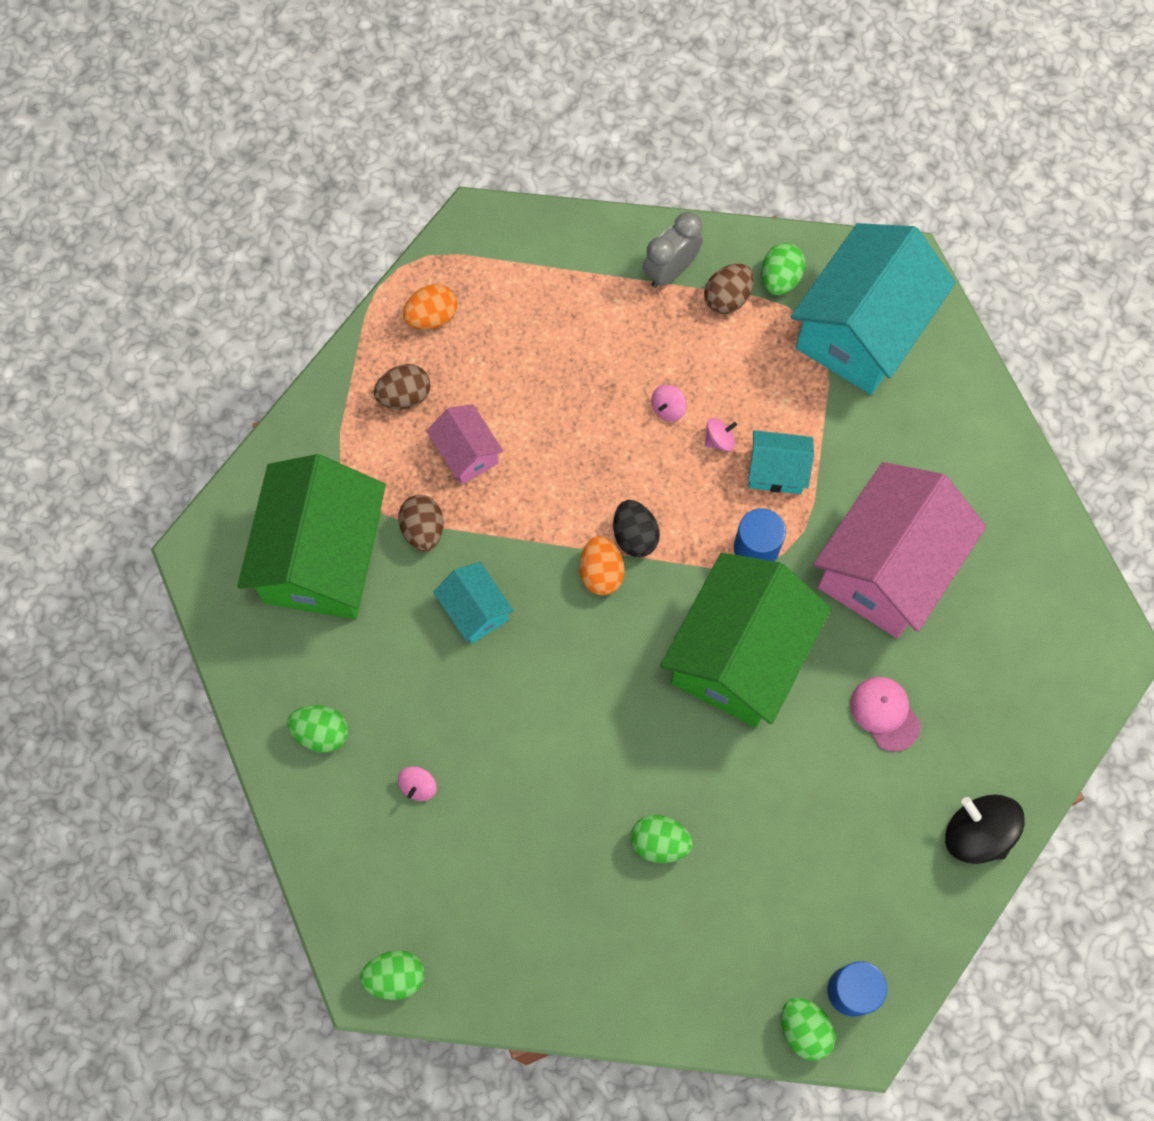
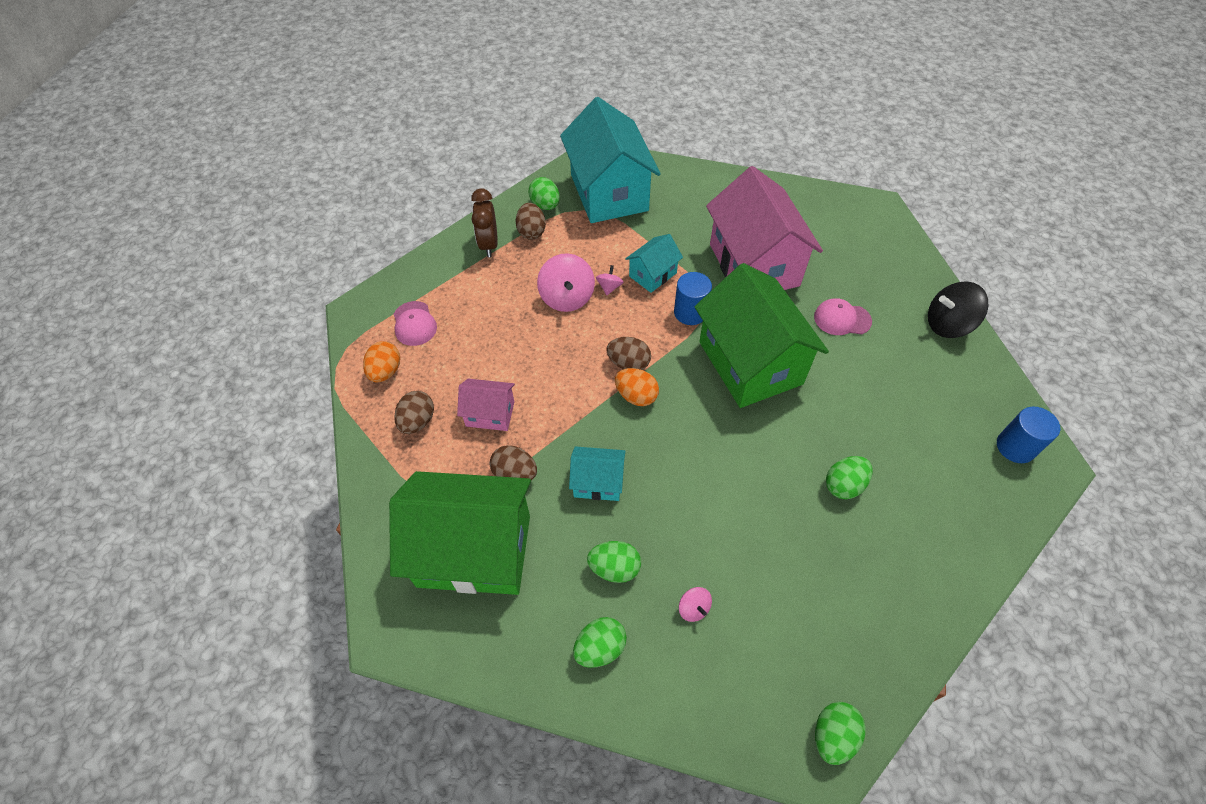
camera: 50 degrees left, 15 degrees down
(323, 557) = (474, 550): green house -> green house turned 45 degrees counterclockwise
(507, 291) = (414, 324): none -> pink cap
(634, 536) = (628, 364): black egg -> brown egg
(668, 408) = (567, 297): pink spinning top -> pink spinning top, size x2.01
(670, 270) = (489, 244): grey clock -> brown clock
(804, 1030) = (1029, 490): green egg -> green egg (614, 568)

